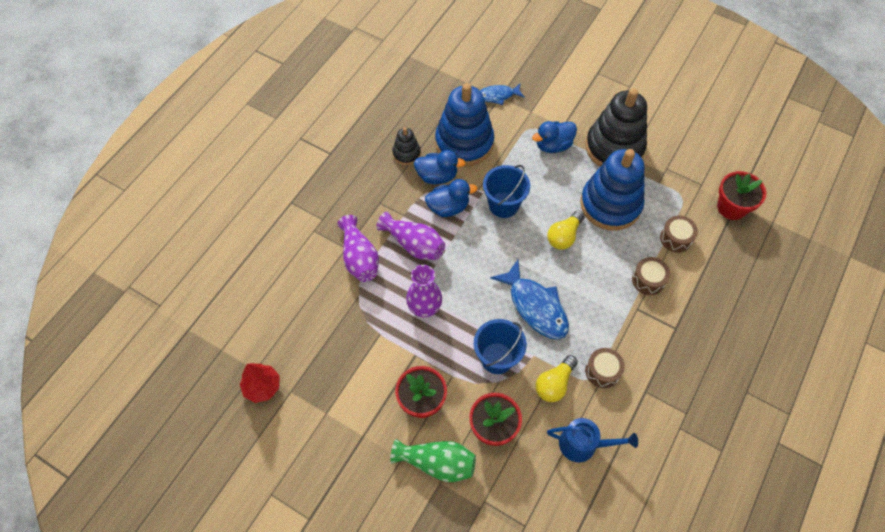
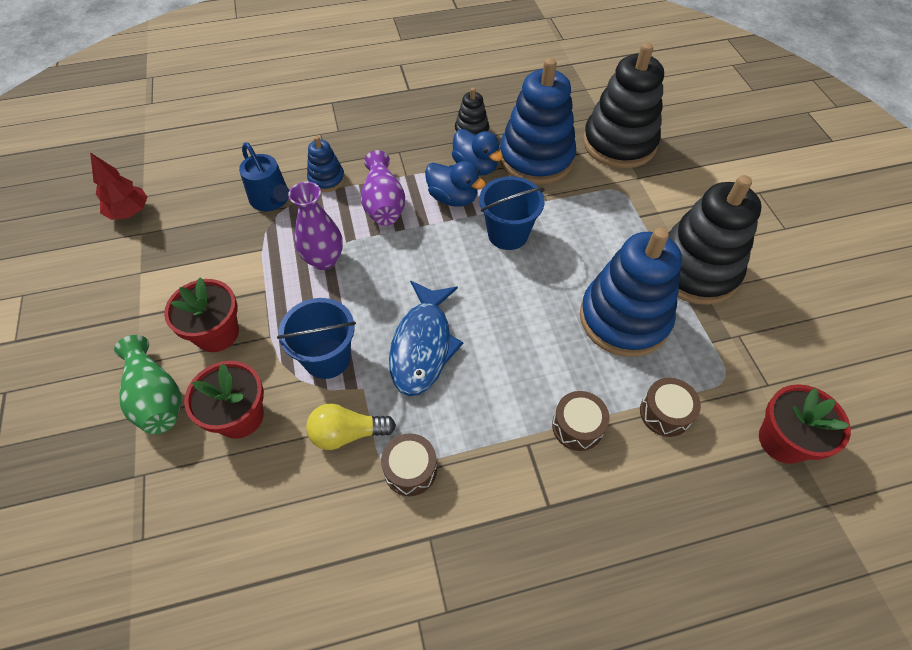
camera: 45 degrees right, 5 degrees down
(359, 258) = (326, 179): purple vase -> blue stacking toy
(497, 96) = (619, 143): blue fish -> black stacking toy
(553, 145) = (626, 221): blue duck -> none
(564, 236) = (534, 307): yellow light bulb -> none
(583, 444) = (296, 522): blue watering can -> blue watering can (271, 200)

